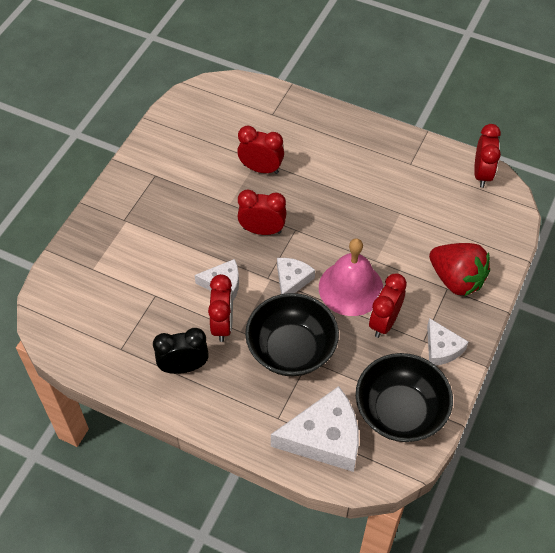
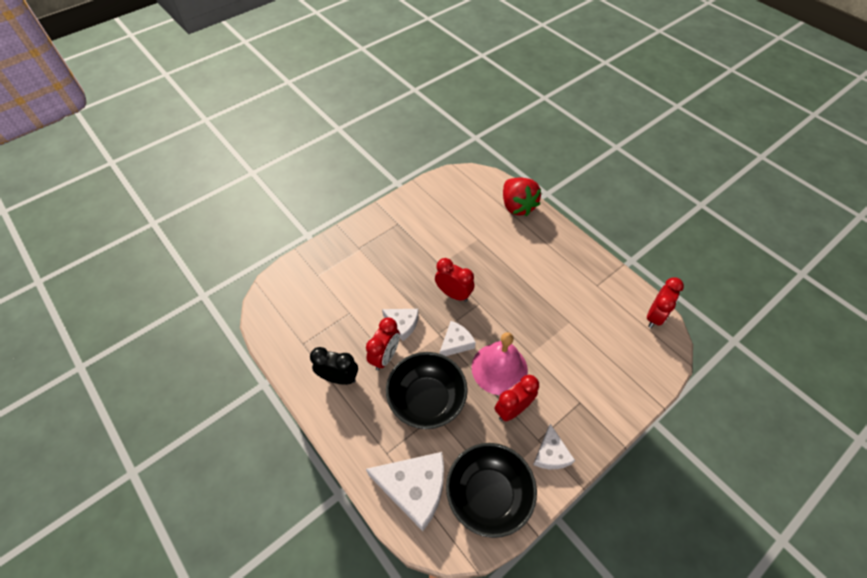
camera: 25 degrees right, 0 degrees up
(261, 169) = (477, 246): red clock -> none
(456, 279) = (591, 398): red strawberry -> red strawberry (517, 206)

